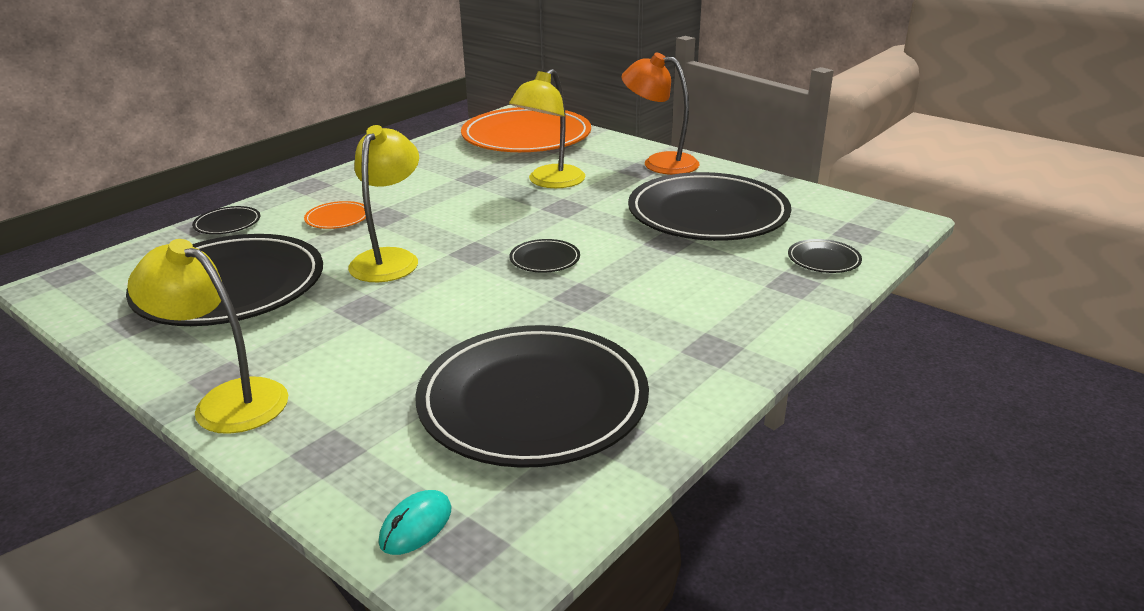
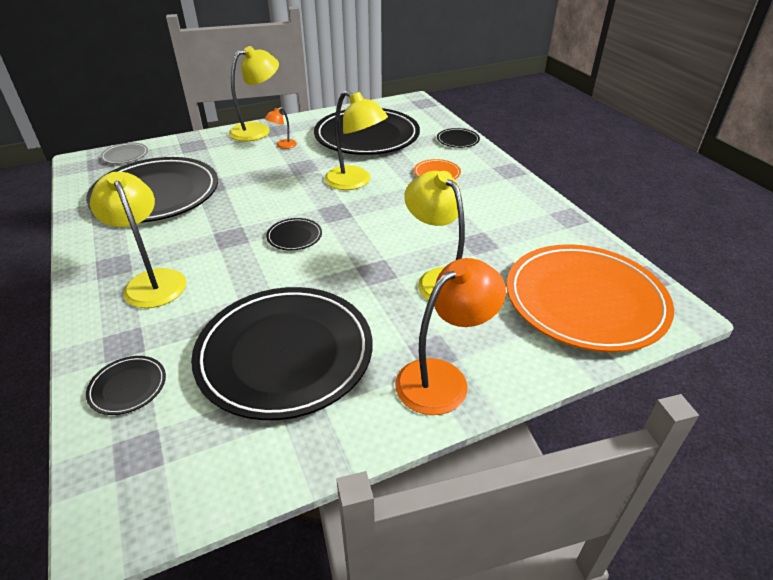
camera: 115 degrees right, 10 degrees up
(293, 349) = (283, 146): none -> orange lamp
(416, 525) = (125, 155): turquoise mouse -> grey plate
(704, 309) = (152, 281): none -> yellow lamp

